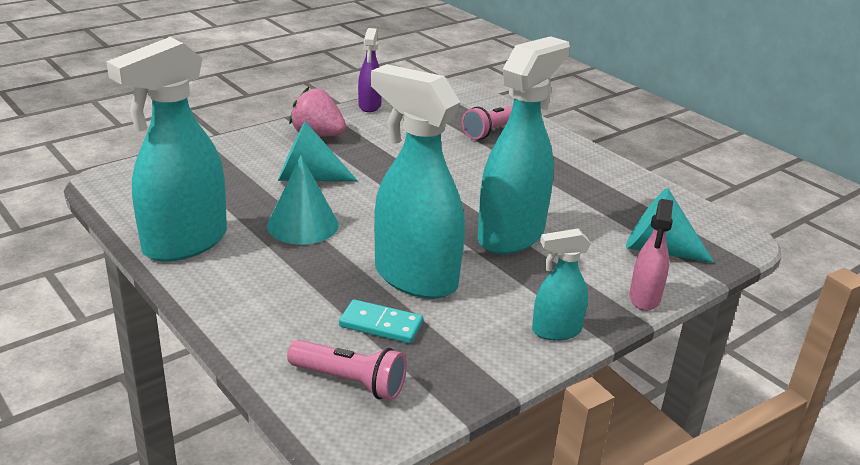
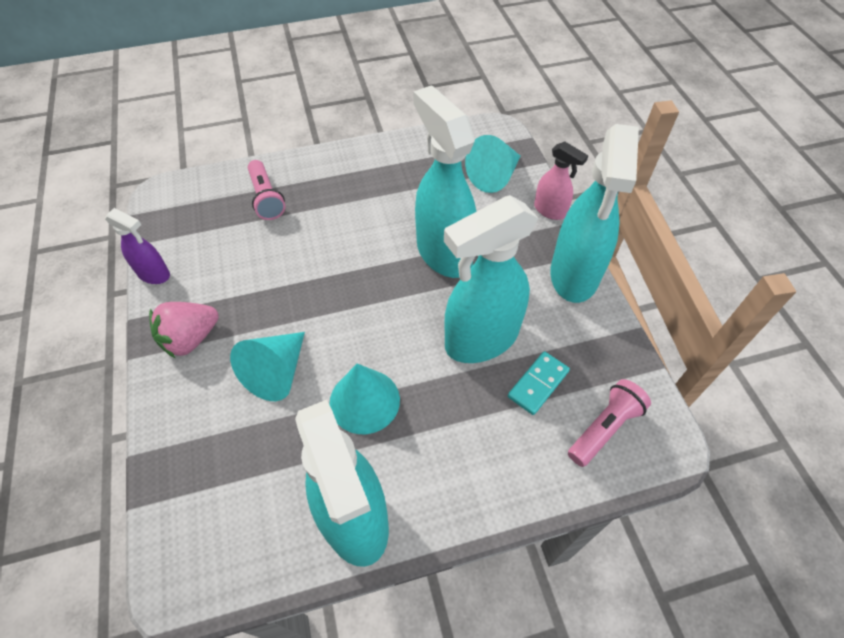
camera: 65 degrees left, 25 degrees up
(556, 331) = (574, 275): turquoise spray bottle -> turquoise spray bottle, size x1.98

